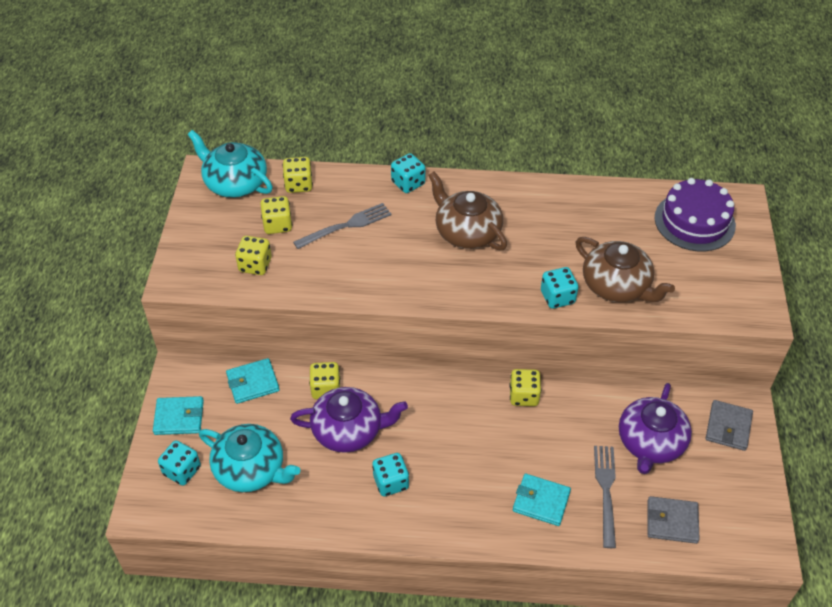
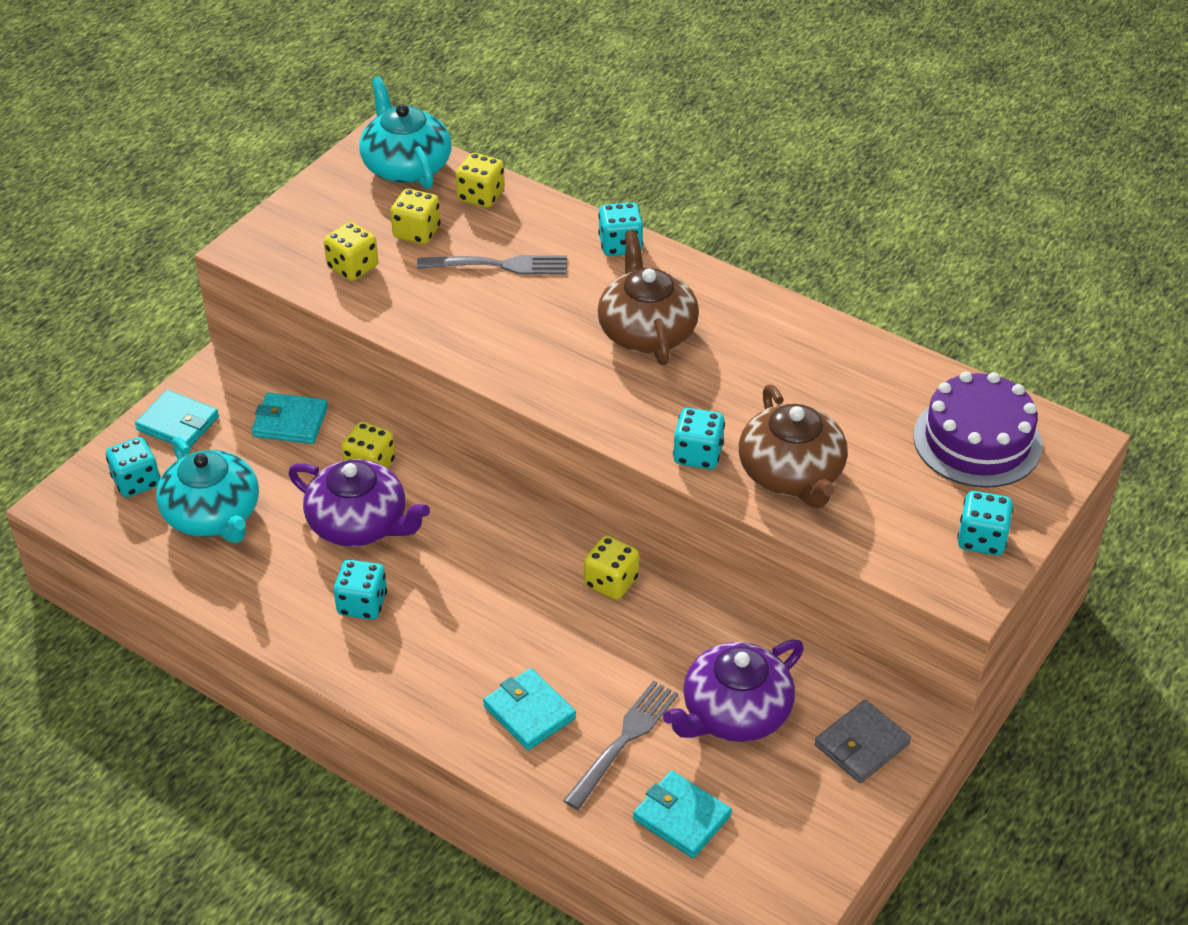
camera: 30 degrees right, 5 degrees down
(672, 521) = (681, 817): grey wallet -> turquoise wallet
(743, 279) = (981, 539): none -> turquoise dice

